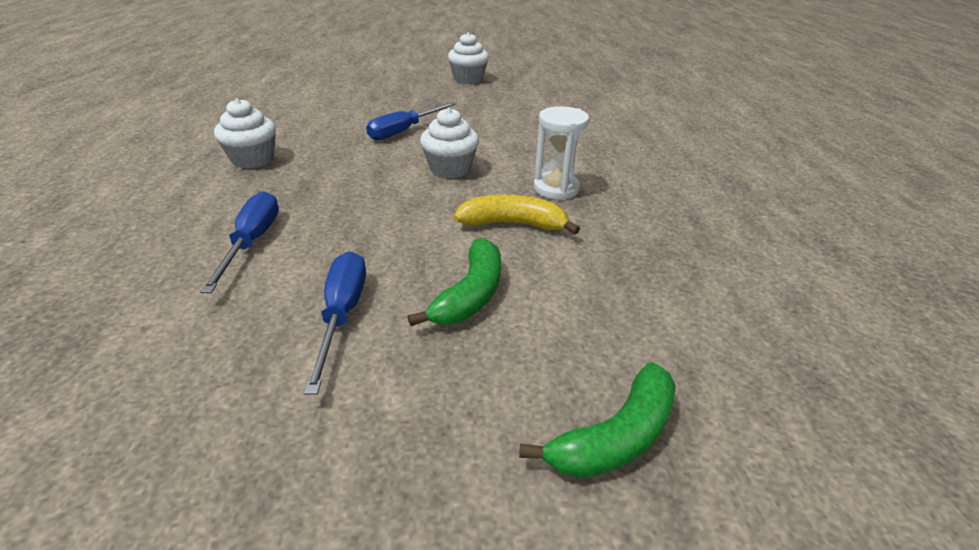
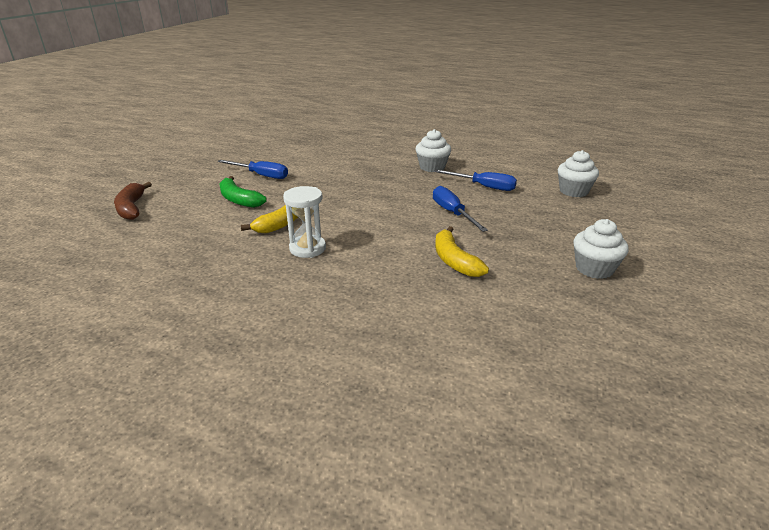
camera: 115 degrees right, 5 degrees down
(252, 242) = (336, 164): blue screwdriver -> blue screwdriver (483, 187)
(450, 169) = (372, 218): white cupcake -> white cupcake (573, 191)
(504, 120) = (454, 260): none -> yellow banana
(615, 437) = (132, 208): green banana -> brown banana

